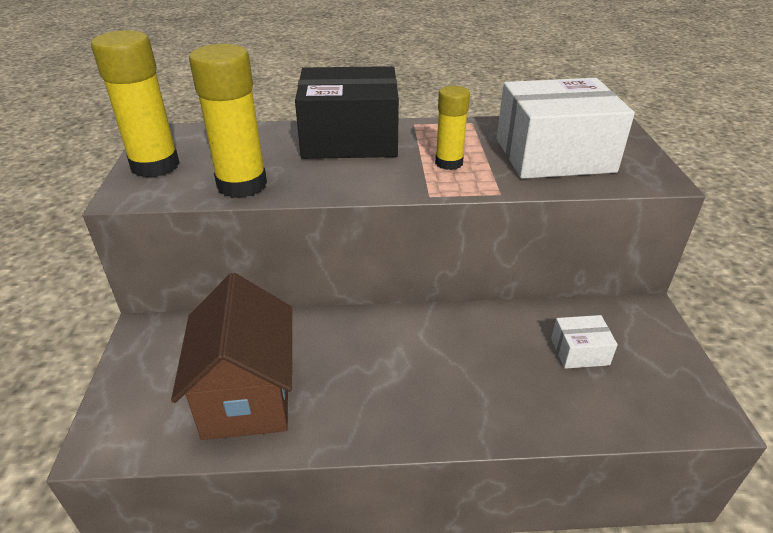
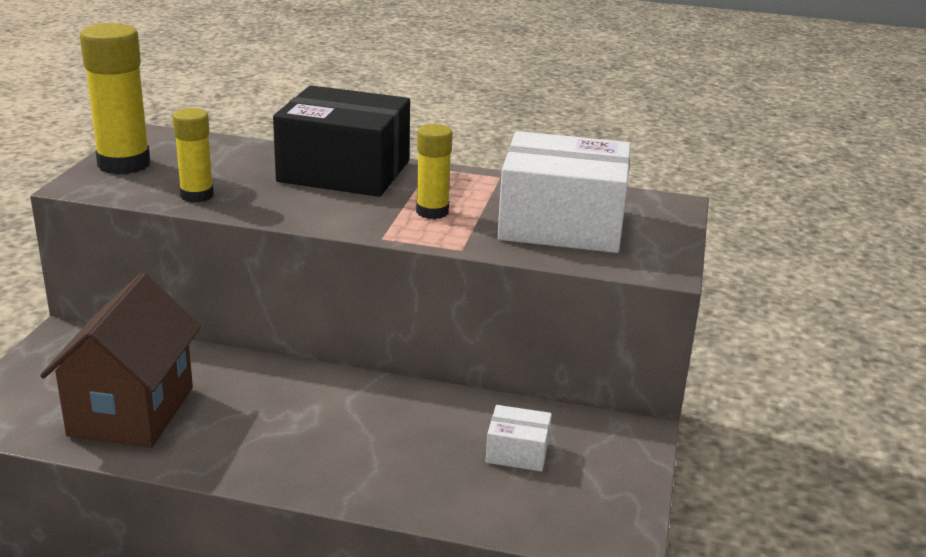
camera: 15 degrees right, 10 degrees down
(242, 185) = (197, 195): yellow glue stick -> yellow glue stick, size x0.60

